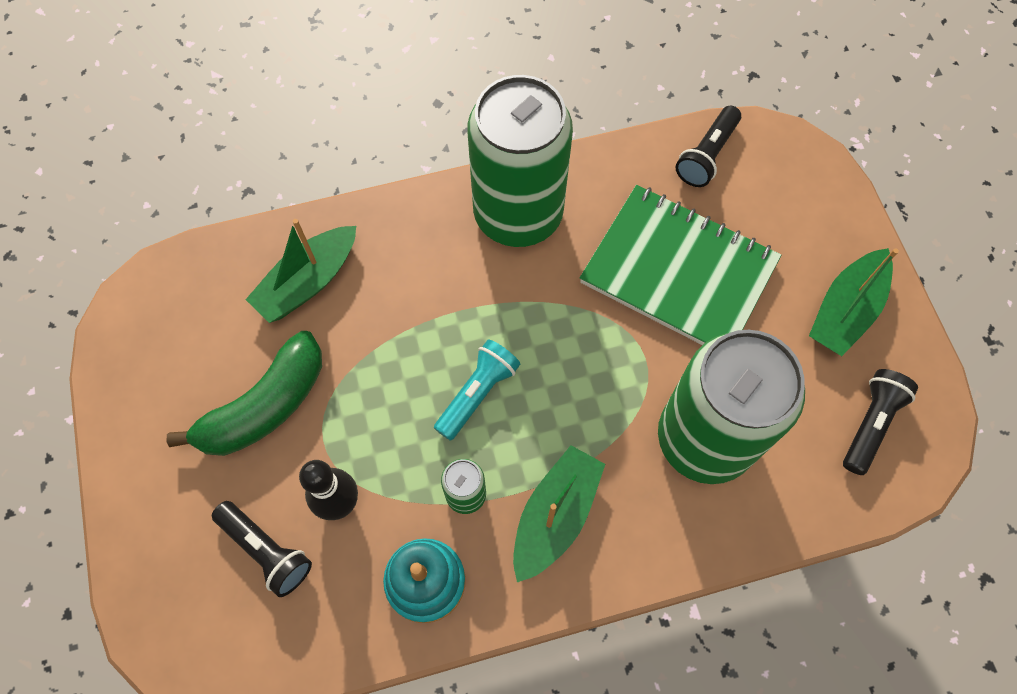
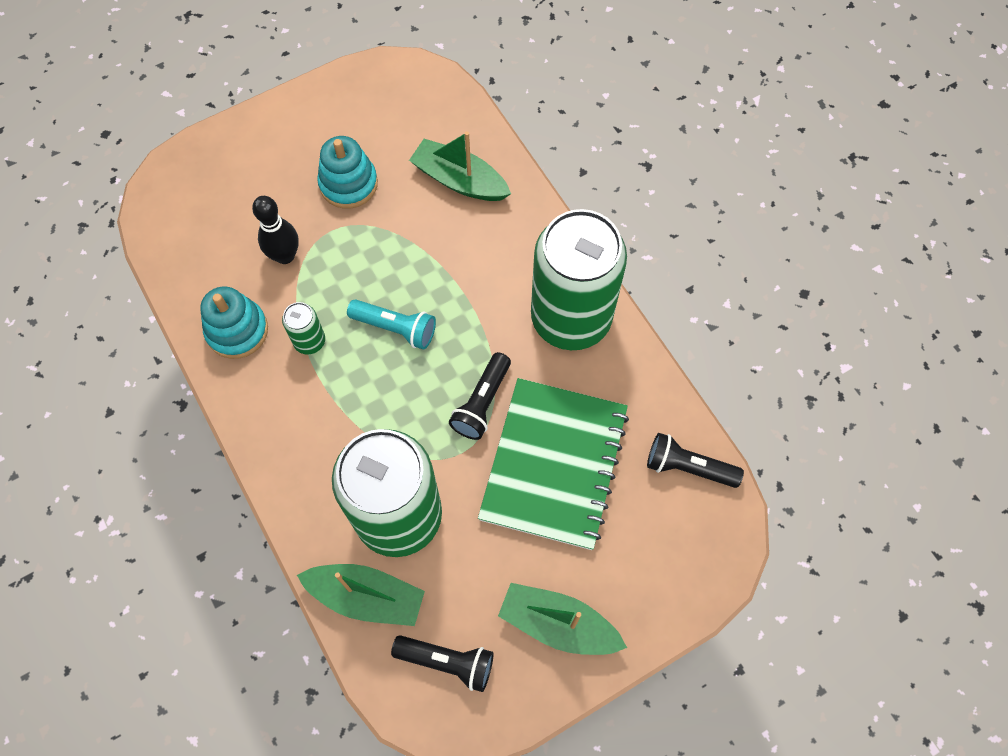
camera: 75 degrees right, 0 degrees up
(265, 406) = (348, 184): green banana -> turquoise stacking toy
(267, 551) = (240, 220): black flashlight -> black flashlight (482, 403)
(555, 516) = (306, 411): green boat -> green boat (366, 597)

